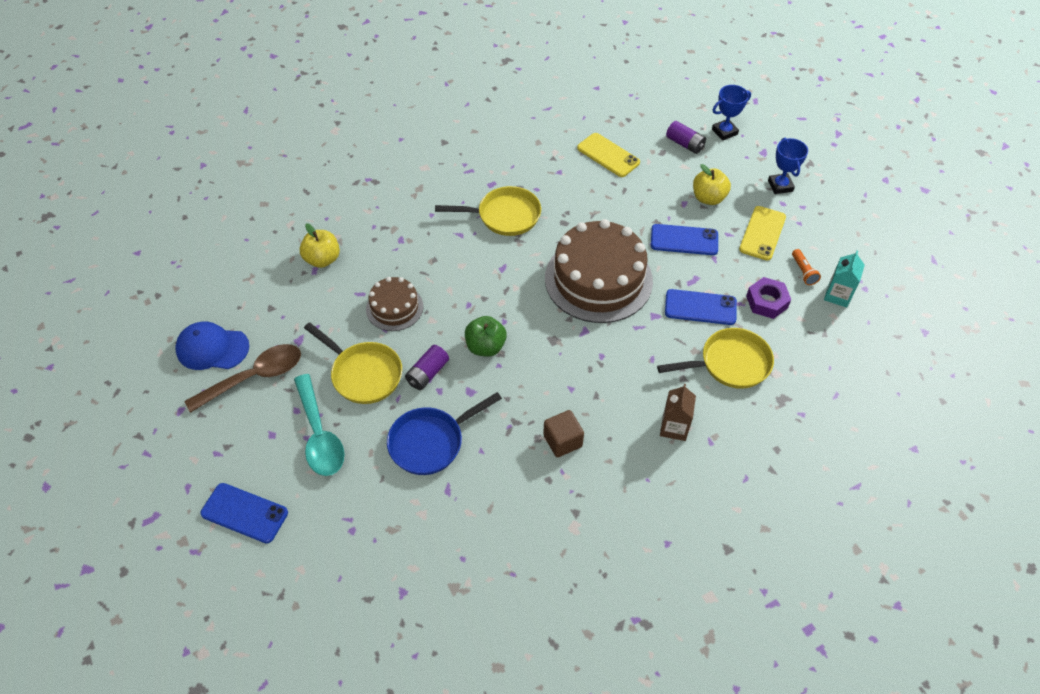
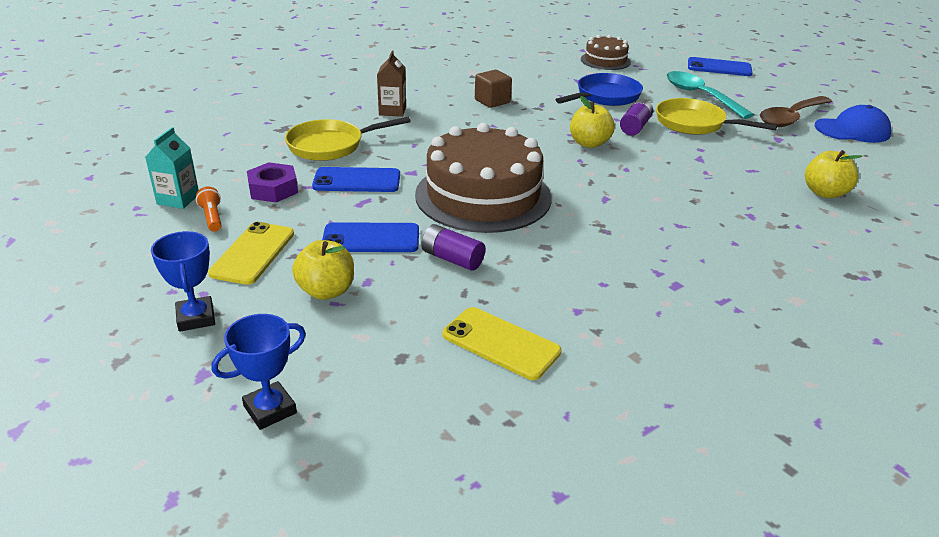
camera: 170 degrees right, 20 degrees down
(394, 308) = (704, 162): brown cake -> brown cake (605, 60)
(485, 347) = (589, 143): green apple -> yellow apple
(504, 216) = (633, 248): yellow pan -> none
(685, 144) = (356, 376): purple battery -> purple battery (452, 259)

